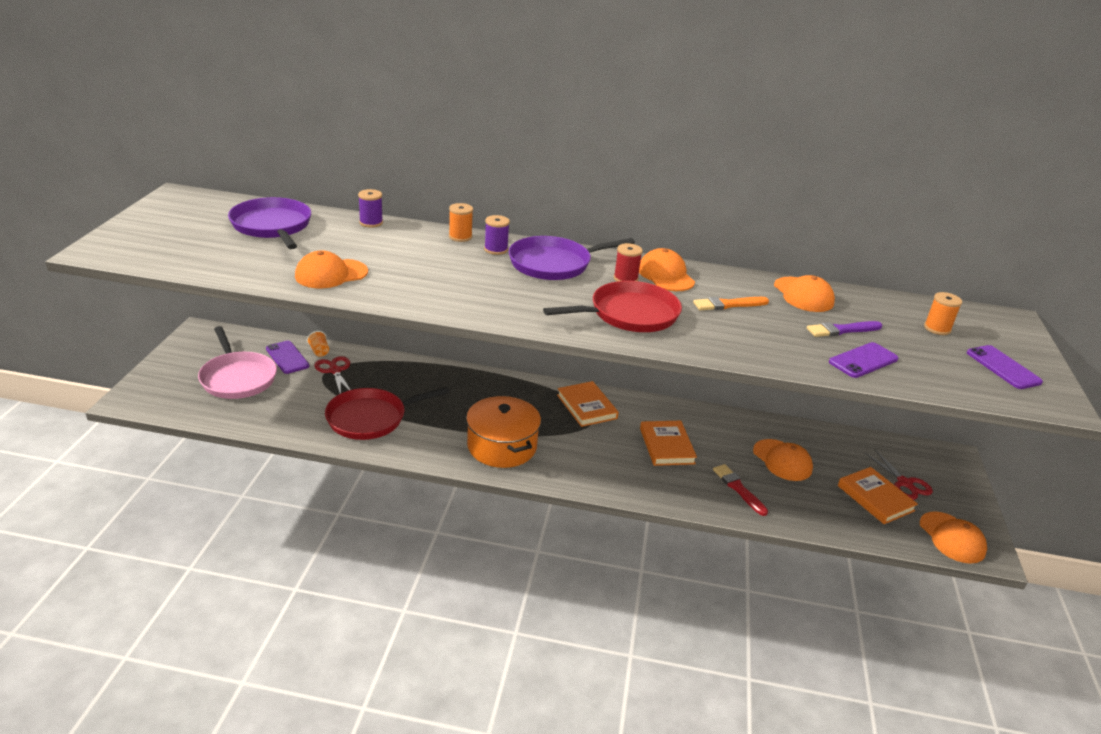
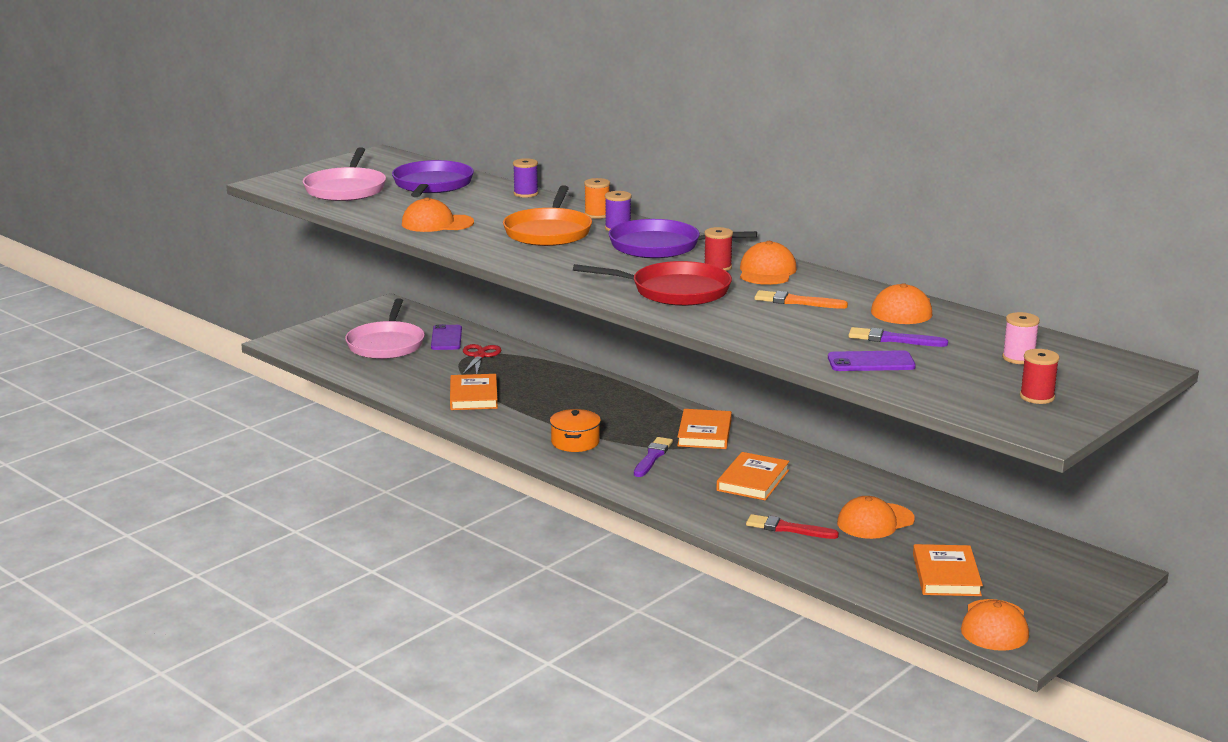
camera: 35 degrees right, 10 degrees down
(190, 245) = (346, 189): none -> pink pan
(319, 351) = (481, 339): orange cup -> none
(371, 418) = (473, 396): red pan -> orange book
(444, 265) = (548, 232): none -> orange pan
(502, 446) = (575, 442): orange pot -> orange pot, size x0.61
(574, 444) = (652, 457): none -> purple brush
(738, 489) = (788, 528): red brush -> red brush turned 75 degrees counterclockwise
(782, 460) = (875, 521): orange cap -> orange cap turned 60 degrees clockwise
(904, 483) = (1006, 574): red scissors -> none
(937, 328) = (1018, 358): orange spool -> pink spool
(1003, 367) = (1037, 397): purple phone -> red spool

